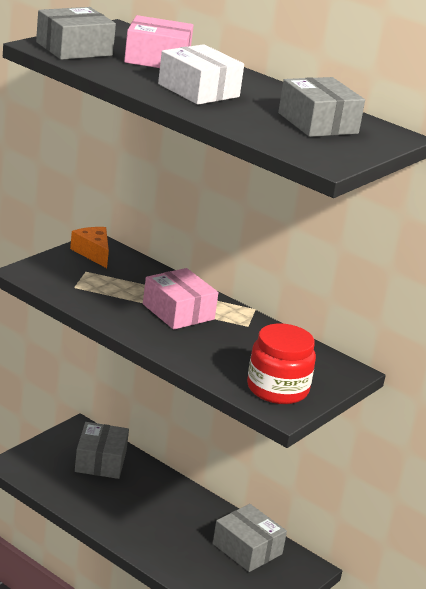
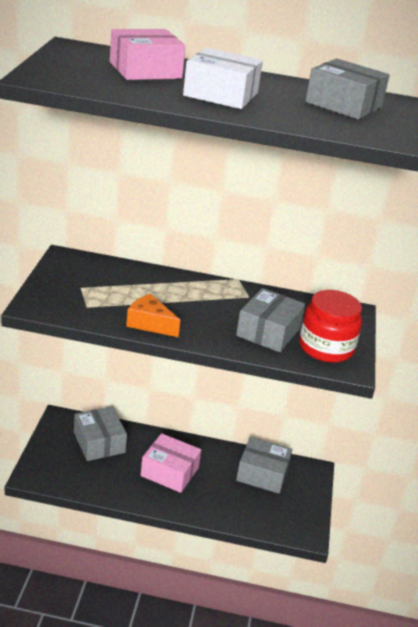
camera: 30 degrees left, 5 degrees up
(74, 49) = (67, 75): grey box -> grey box (268, 332)
(93, 253) = (69, 267): orange cheese -> orange cheese (149, 324)
(178, 312) = (188, 302): pink box -> pink box (169, 472)

